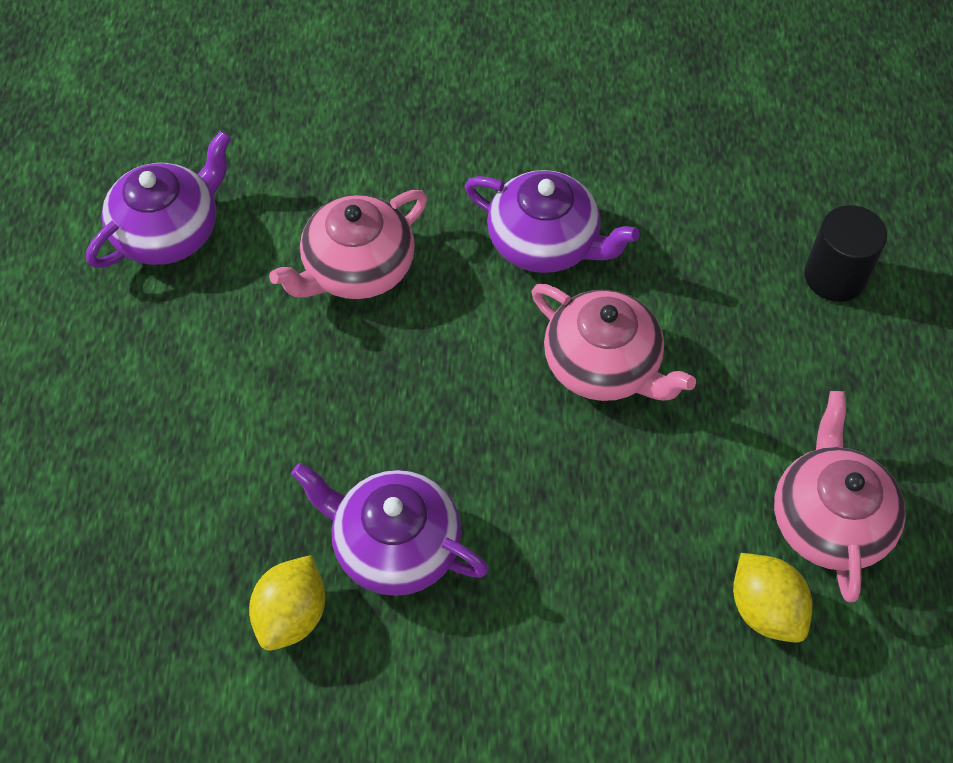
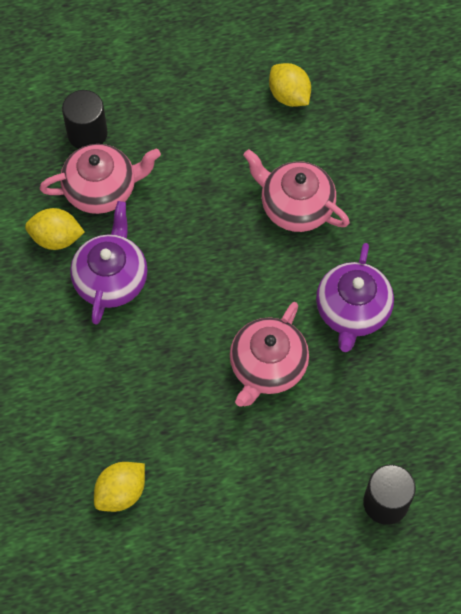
camera: 75 degrees right, 5 degrees up
(111, 524) = (87, 134): none -> black cylinder
(169, 231) = (289, 96): purple teapot -> yellow lemon
(829, 519) = (192, 523): pink teapot -> pink teapot (102, 189)

